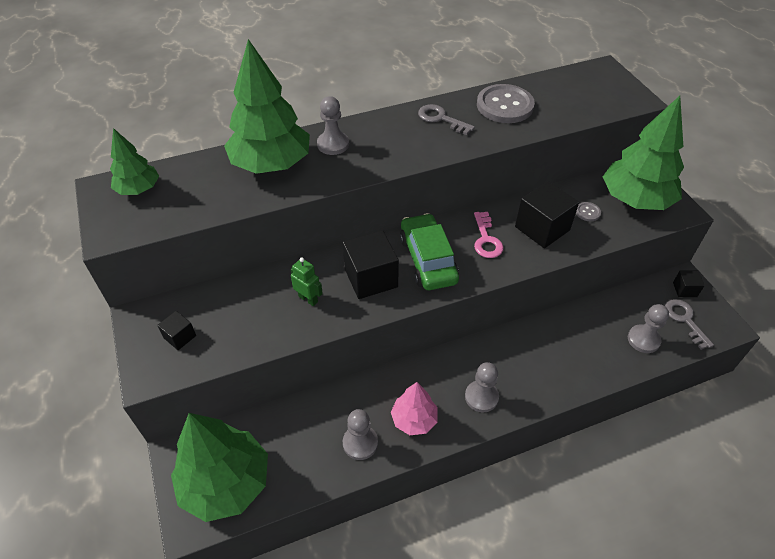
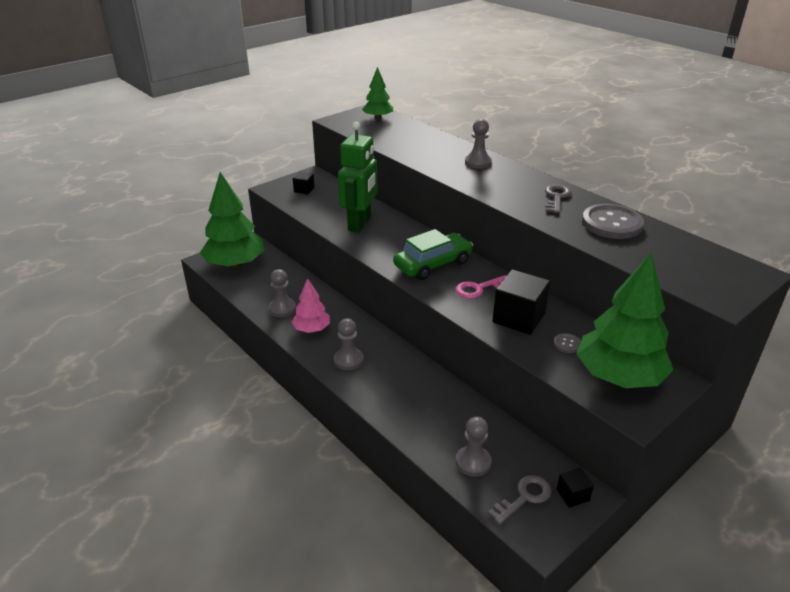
camera: 70 degrees right, 15 degrees down
(271, 164) = (436, 148): green tree -> none
(308, 299) = (360, 223): green robot -> green robot, size x2.20
(371, 278) = (396, 243): black cube -> none

